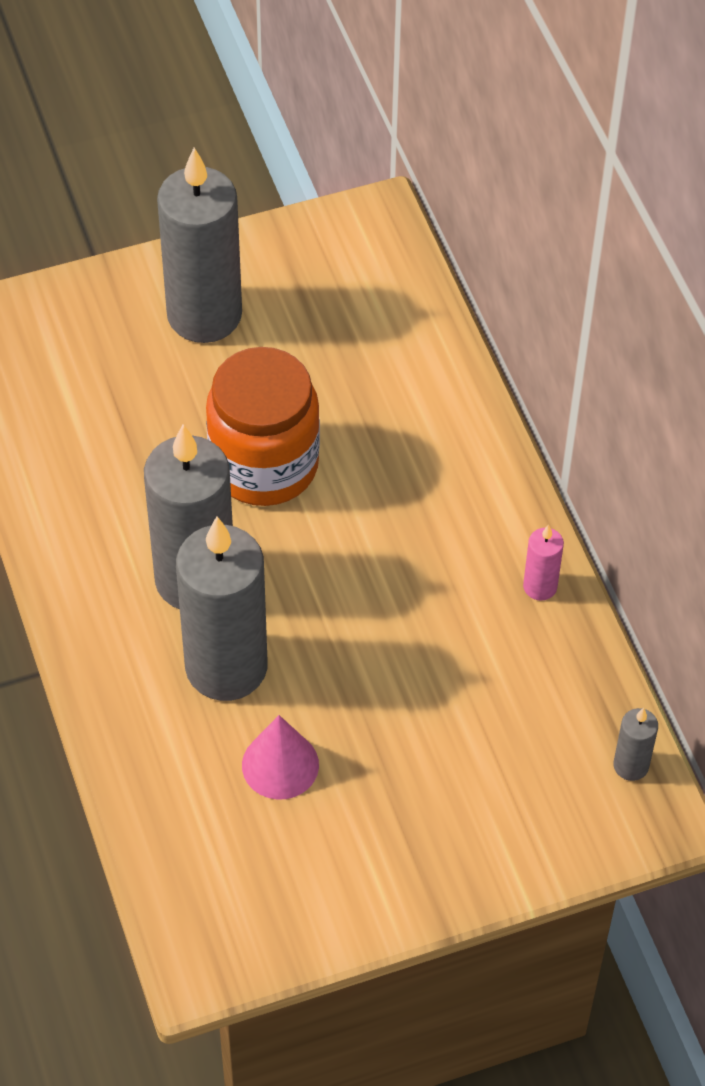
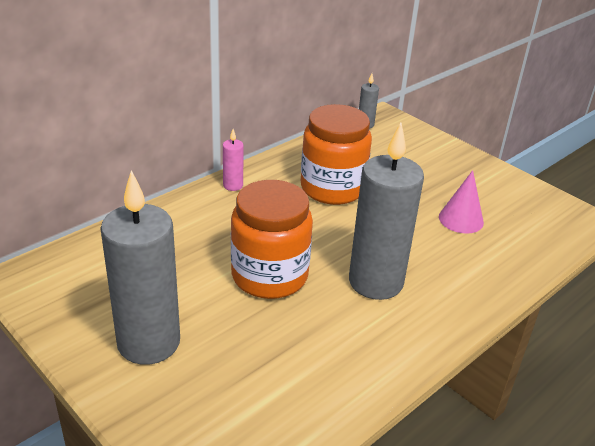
camera: 115 degrees left, 20 degrees down
(226, 667) = (422, 253): grey candle -> none
(437, 621) = (332, 188): none -> orange jar
(540, 586) = (287, 162): pink candle -> pink candle (233, 185)

